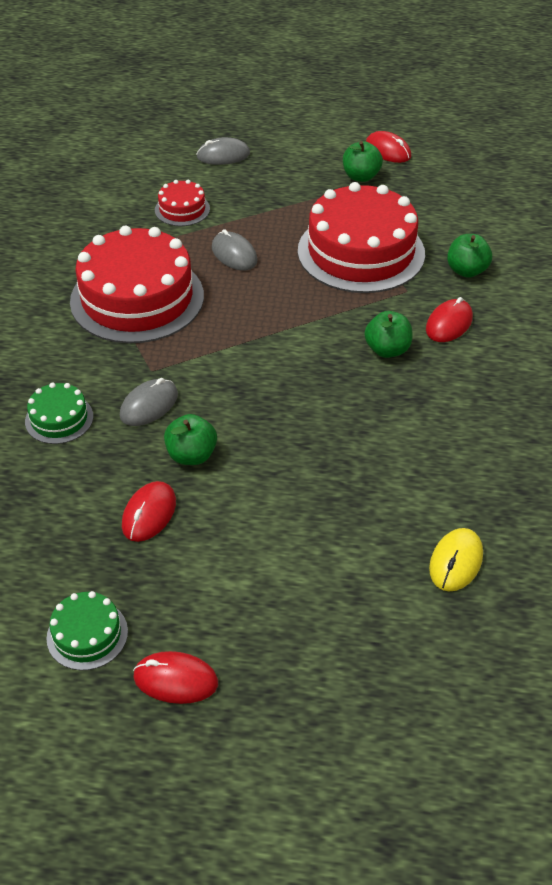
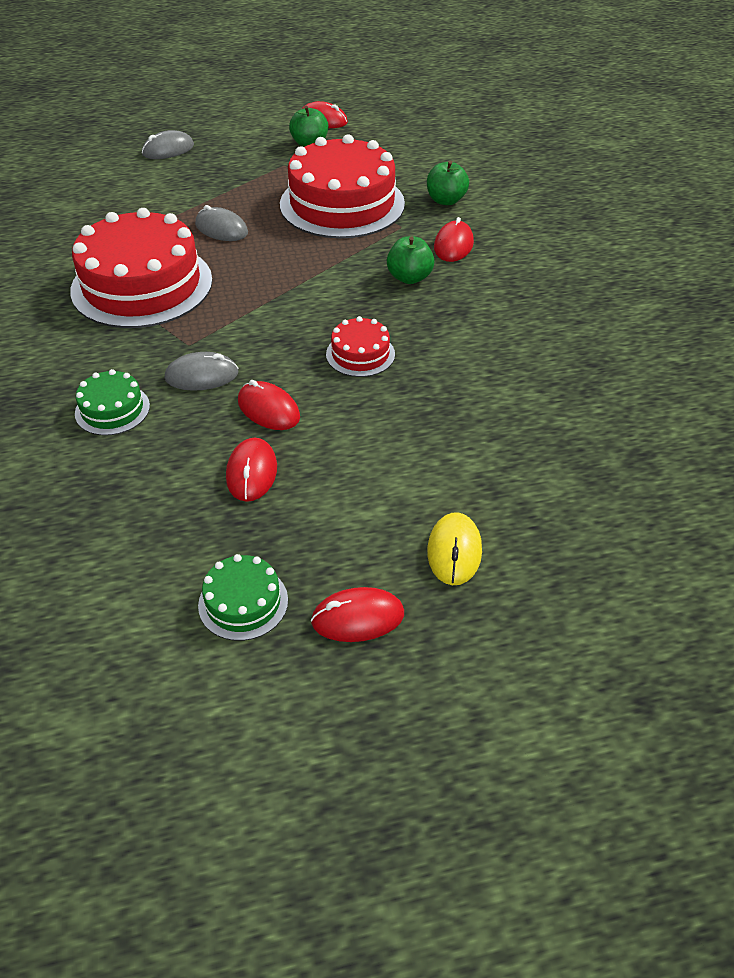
camera: 20 degrees left, 0 degrees up
(149, 405) = (202, 375): grey mouse -> grey mouse turned 60 degrees clockwise
(182, 209) = (150, 201): red cake -> red cake (360, 354)
(191, 455) = (268, 409): green apple -> red mouse
(456, 562) = (568, 437): yellow mouse -> yellow mouse (454, 551)

